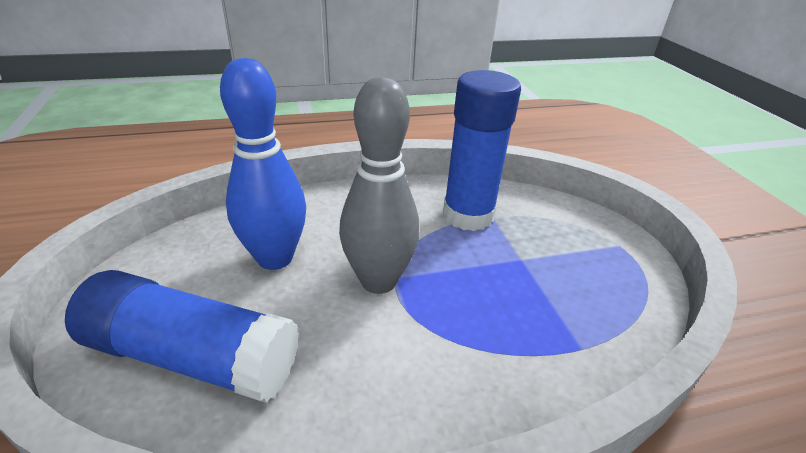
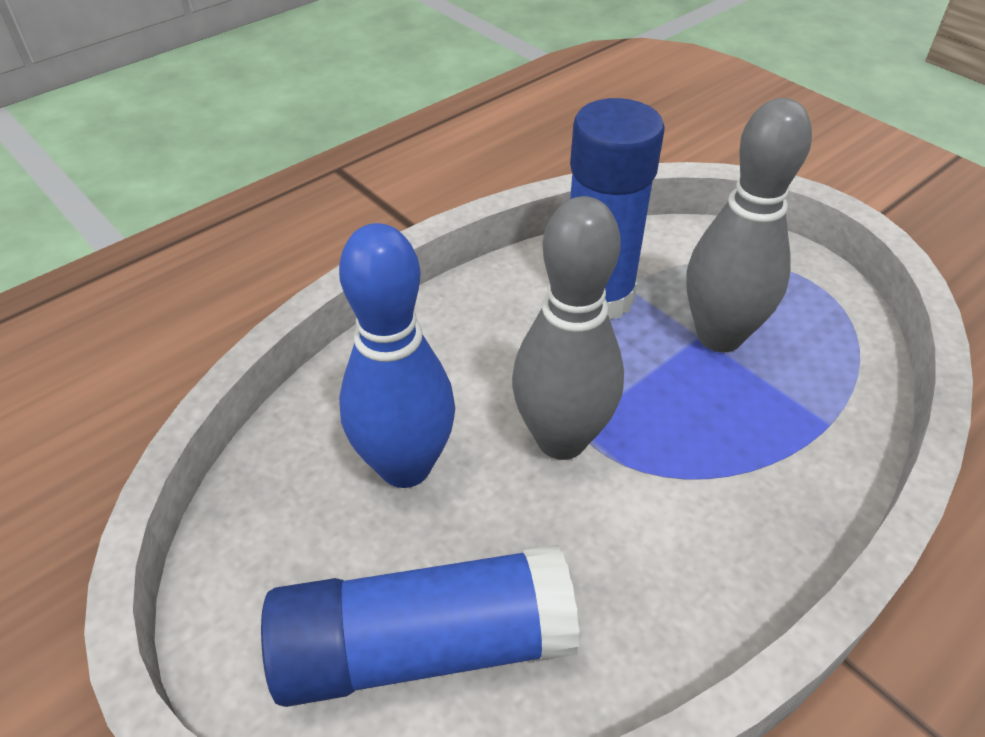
camera: 25 degrees left, 10 degrees up
(535, 264) = (719, 336): none -> grey bowling pin

